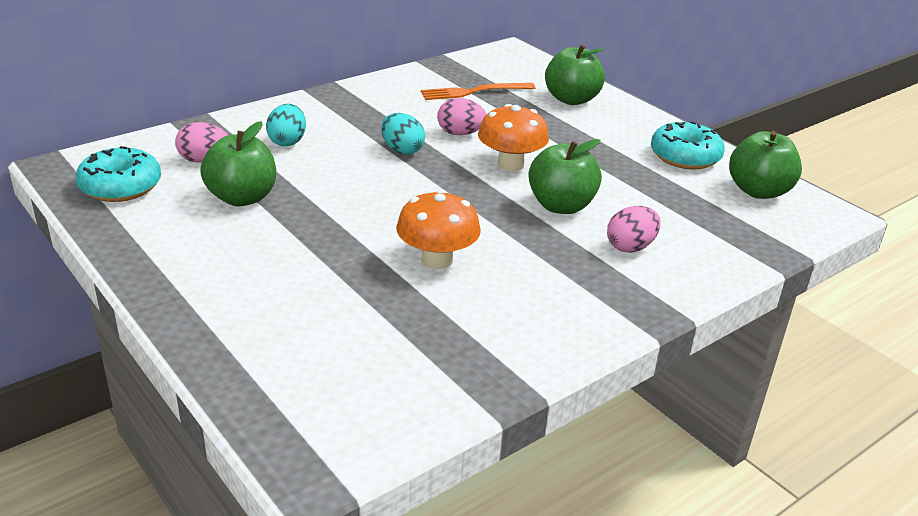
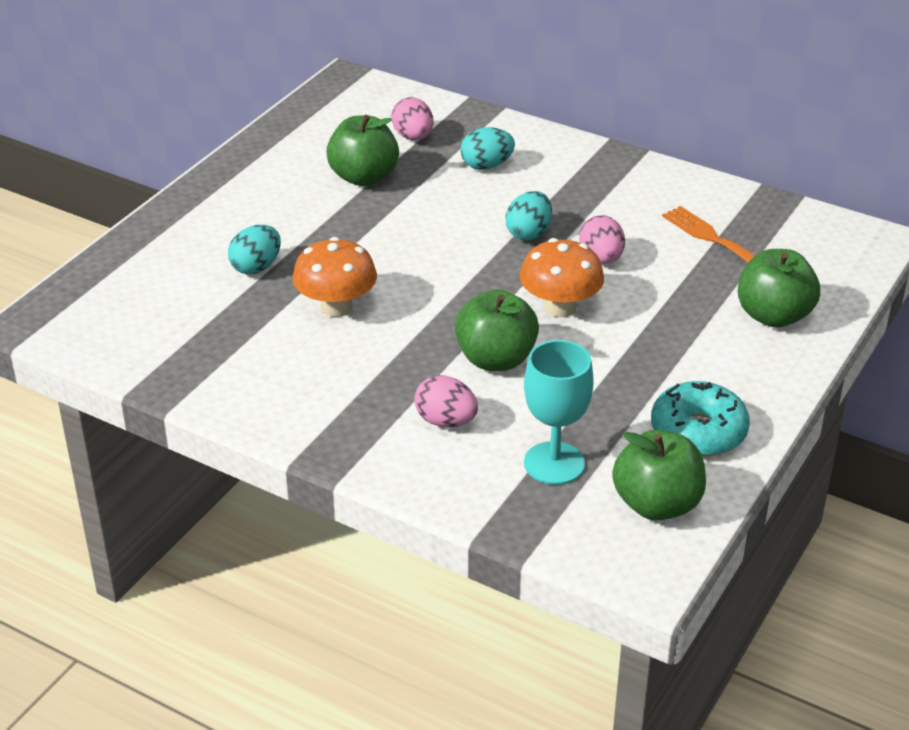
camera: 70 degrees right, 5 degrees up
(121, 187) = (336, 117): turquoise donut -> none
(337, 288) = (256, 267): none -> turquoise egg
(700, 216) = (554, 463): none -> turquoise goblet

